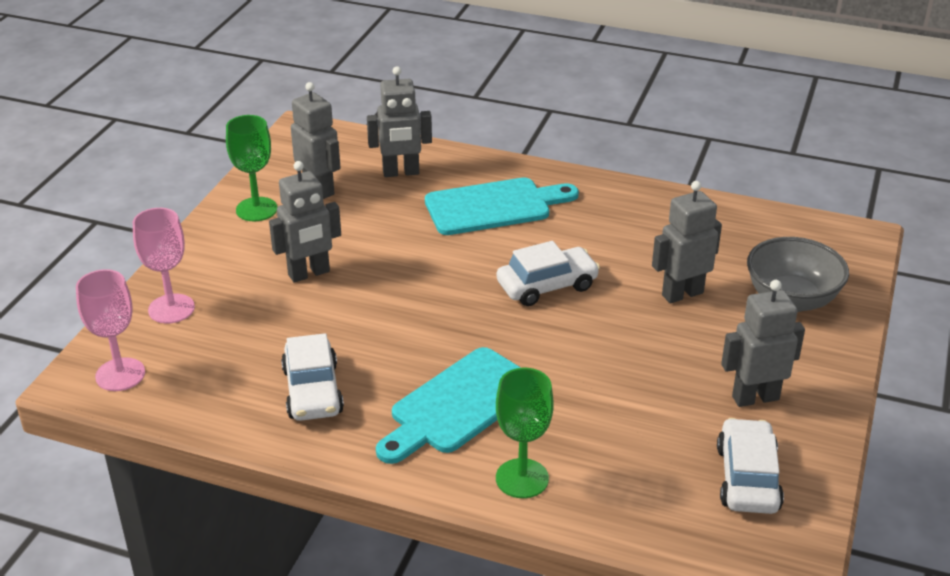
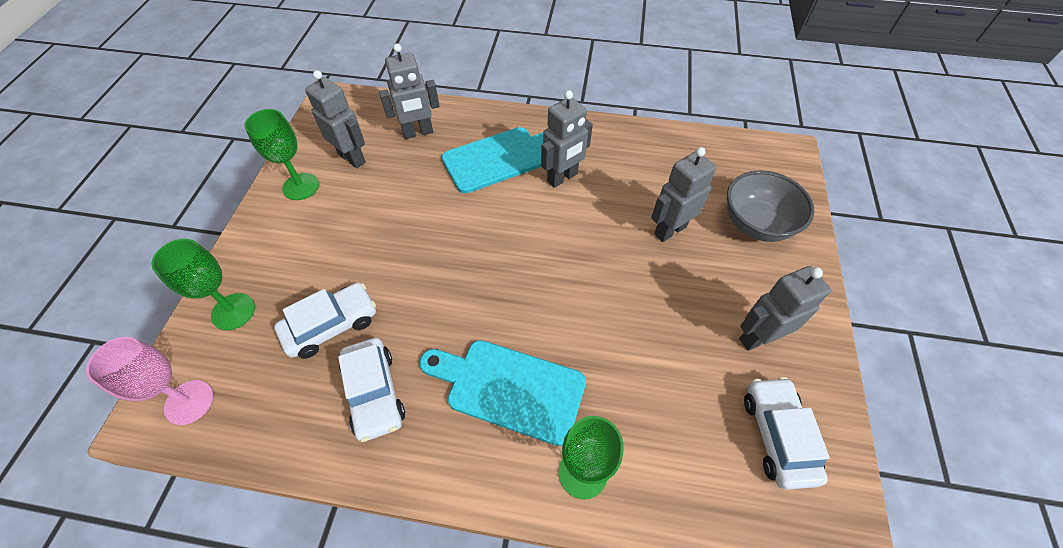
camera: 10 degrees left, 20 degrees up
(171, 309) = (233, 311): pink goblet -> green goblet
(309, 274) = (354, 252): grey robot -> grey robot (562, 178)
(459, 405) = (509, 388): turquoise cutting board -> turquoise cutting board turned 75 degrees clockwise
(547, 286) = (559, 237): white car -> white car (331, 325)

